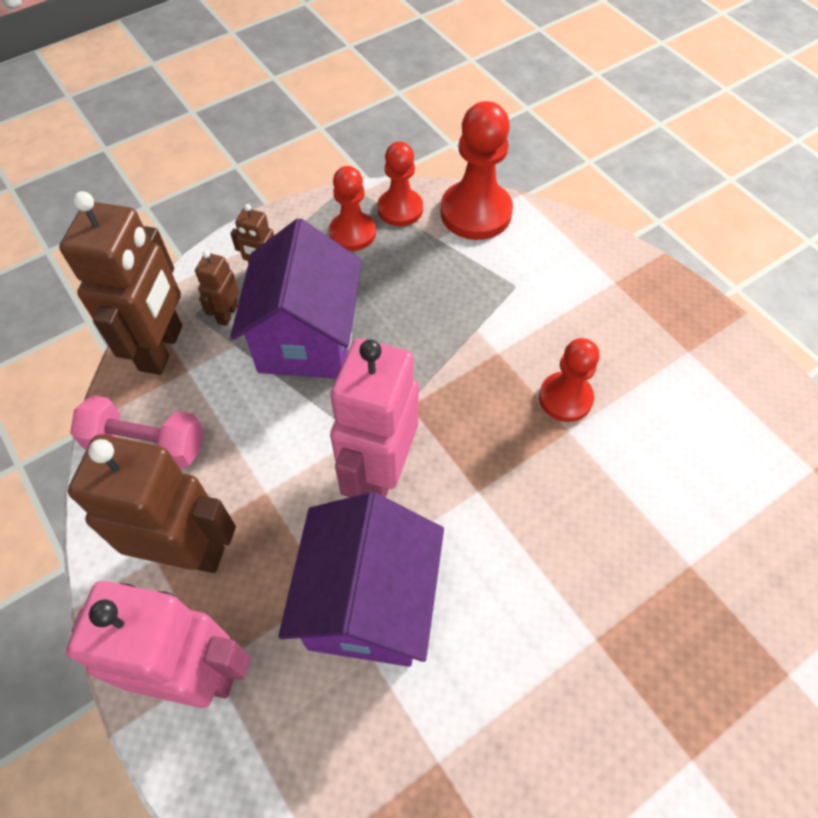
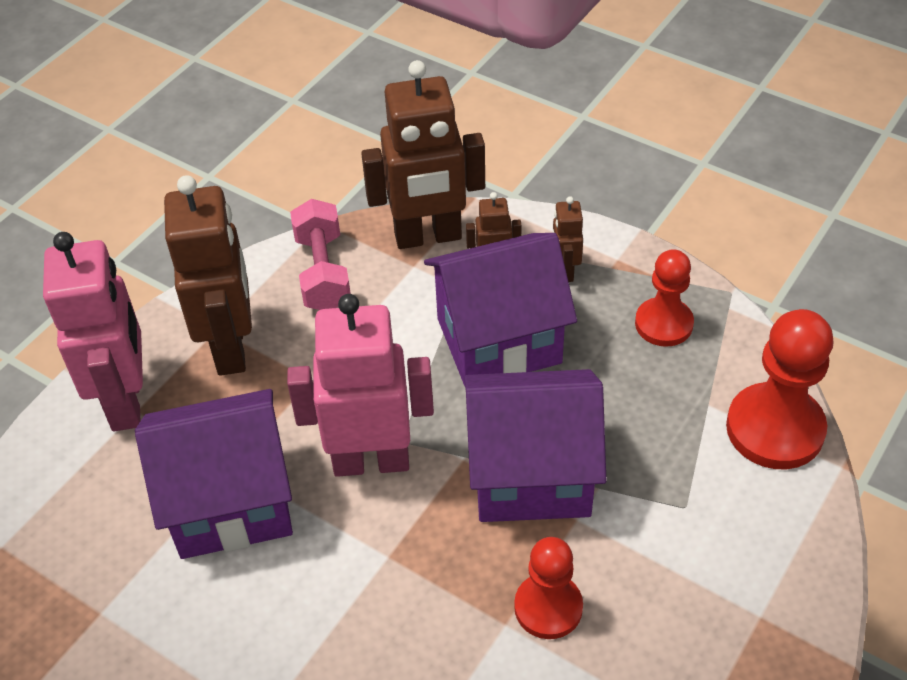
camera: 70 degrees right, 10 degrees down
(400, 209) = (728, 353): red pawn -> none
(447, 366) = (531, 475): none -> purple house

